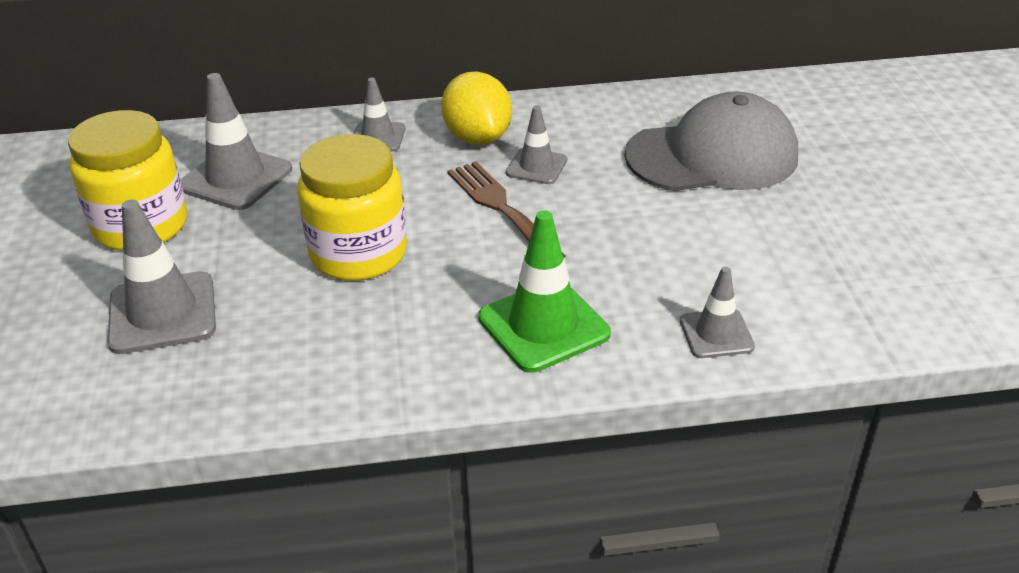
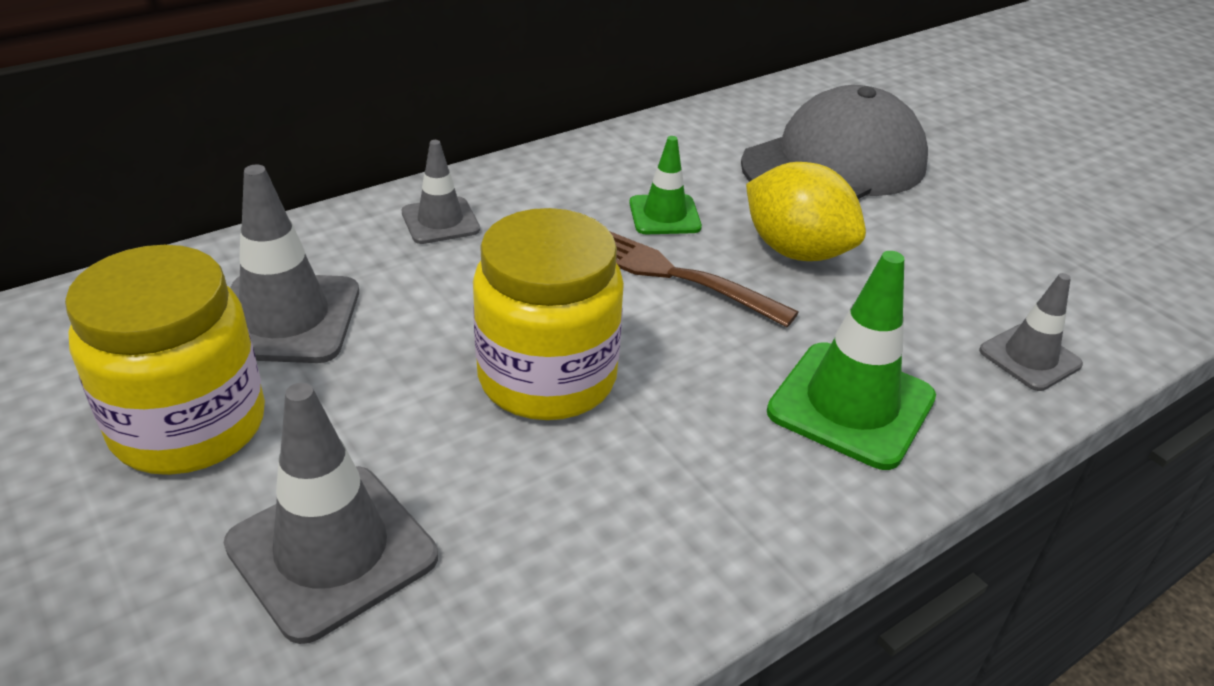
camera: 30 degrees left, 0 degrees up
(478, 138) = (566, 196): yellow lemon -> yellow lemon (796, 251)
(536, 166) = (664, 215): grey traffic cone -> green traffic cone

